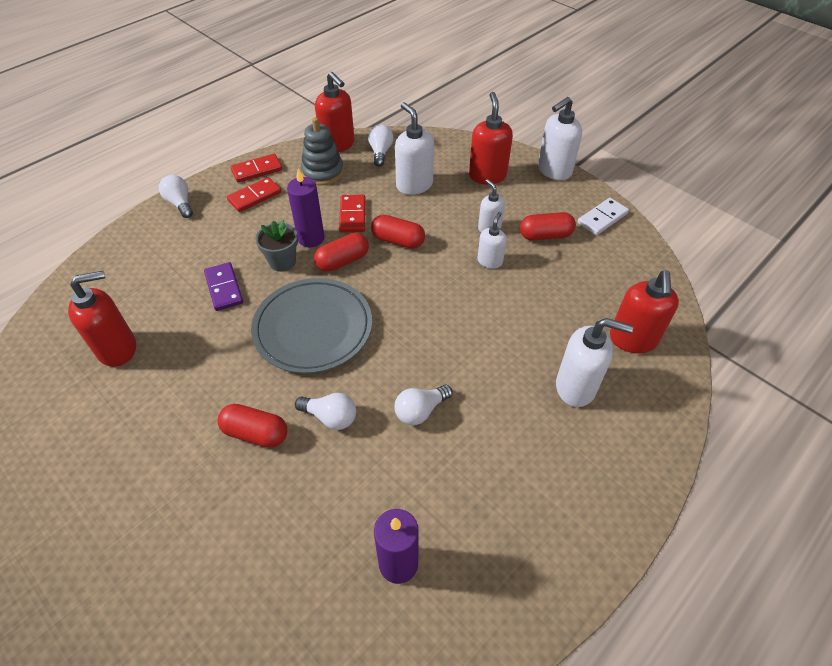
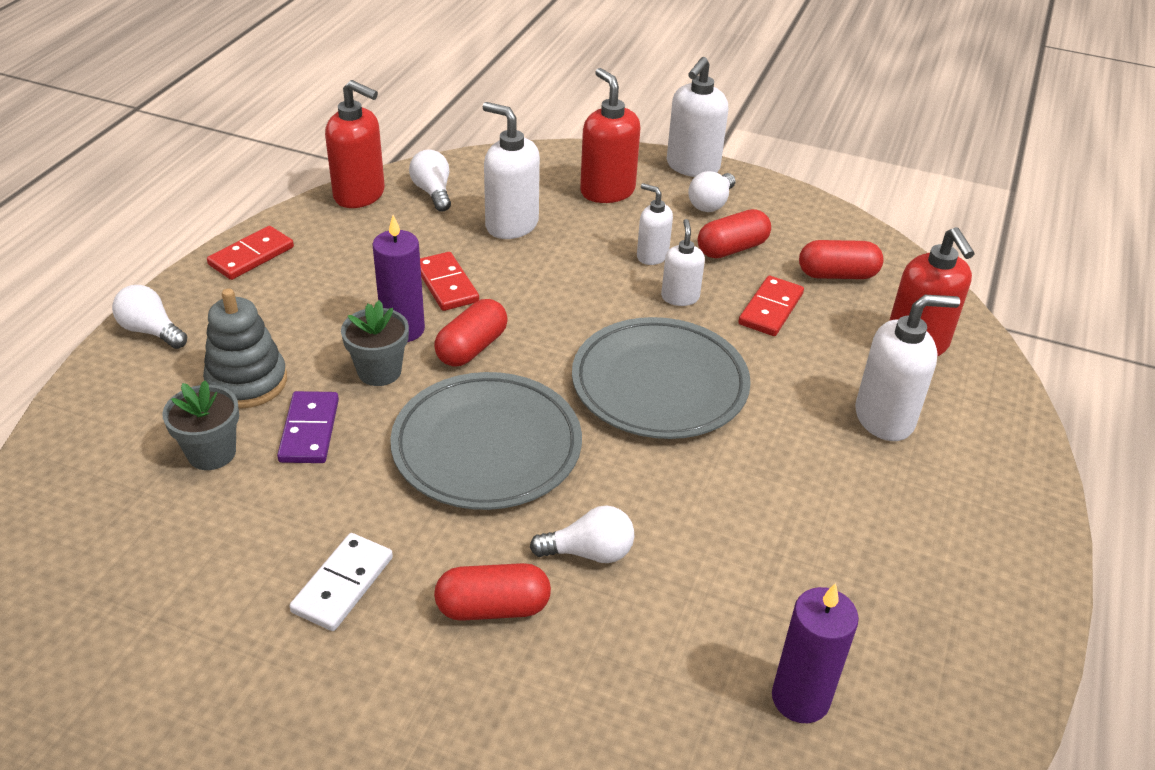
camera: 25 degrees left, 10 degrees down
(118, 349) = (187, 563): red soap dispenser -> none
(167, 286) = (211, 453): none -> grey flower pot
(224, 288) = (309, 430): purple domino -> purple domino turned 45 degrees clockwise
(254, 196) = (273, 293): red domino -> red domino (770, 309)
(323, 172) = (361, 237): grey stacking toy -> grey stacking toy (247, 382)
(398, 240) = (535, 302): red capsule -> red capsule (837, 274)
(420, 411) = (708, 506): white light bulb -> white light bulb (711, 203)
(440, 318) = (659, 384): none -> grey plate
(602, 218) = (790, 211): white domino -> white domino (342, 584)

